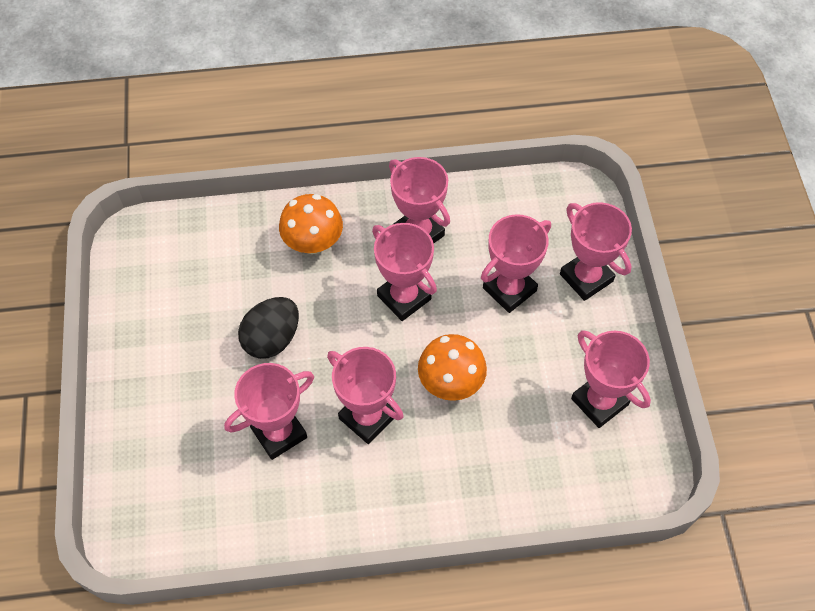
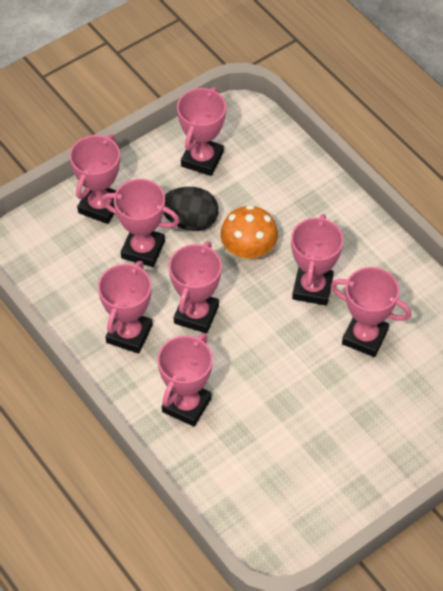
camera: 120 degrees left, 5 degrees down
(272, 339) = (294, 385): black egg -> black egg (190, 221)
(313, 242) = (186, 405): orange mushroom -> pink trophy

